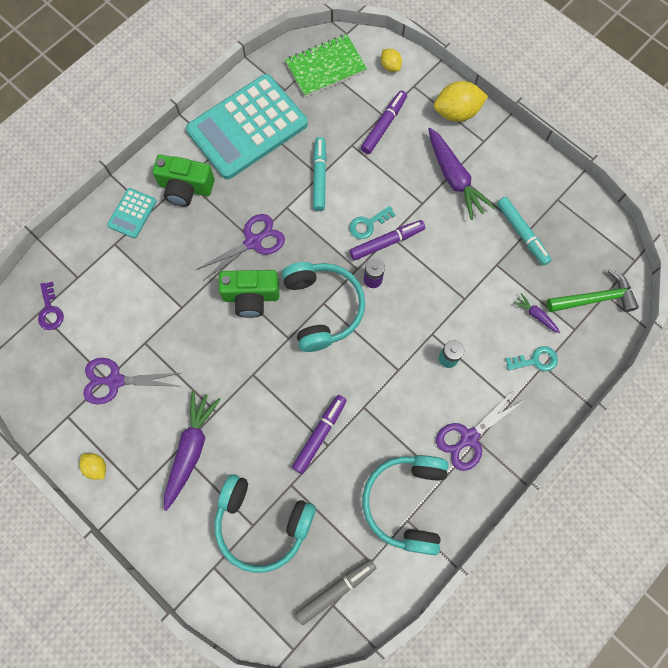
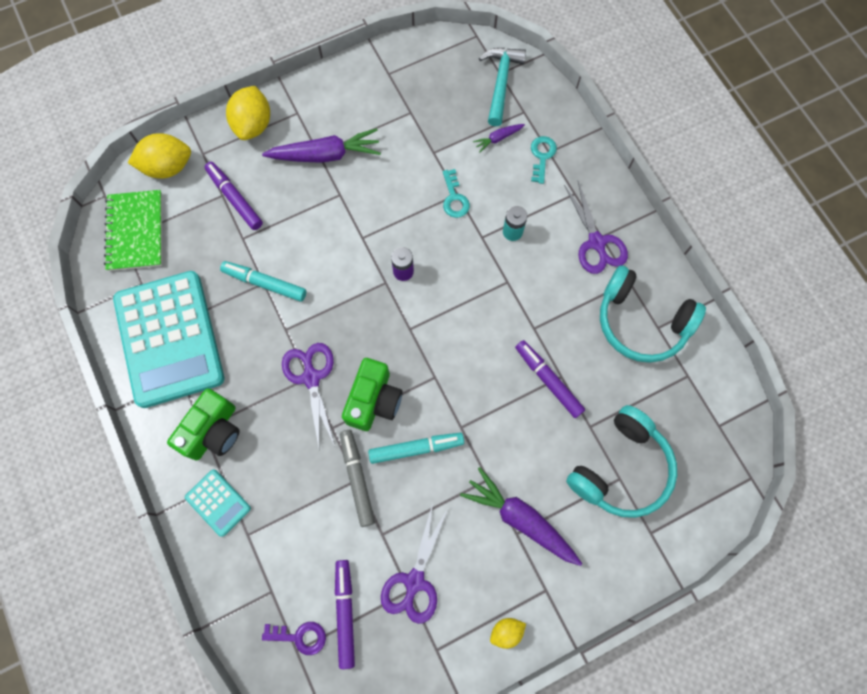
camera: 70 degrees left, 0 degrees up
(322, 308) = (415, 331): turquoise headphones -> none
(336, 590) = (706, 418): grey marker -> grey marker (357, 478)
(368, 224) = (341, 254): turquoise key -> turquoise key (454, 198)
(386, 242) = (368, 243): purple marker -> purple marker (345, 612)
(390, 66) = (168, 167): yellow lemon -> yellow lemon, size x1.87
(522, 233) = (410, 117): turquoise marker -> turquoise marker (416, 448)
(595, 298) = (501, 83): green hammer -> turquoise hammer

